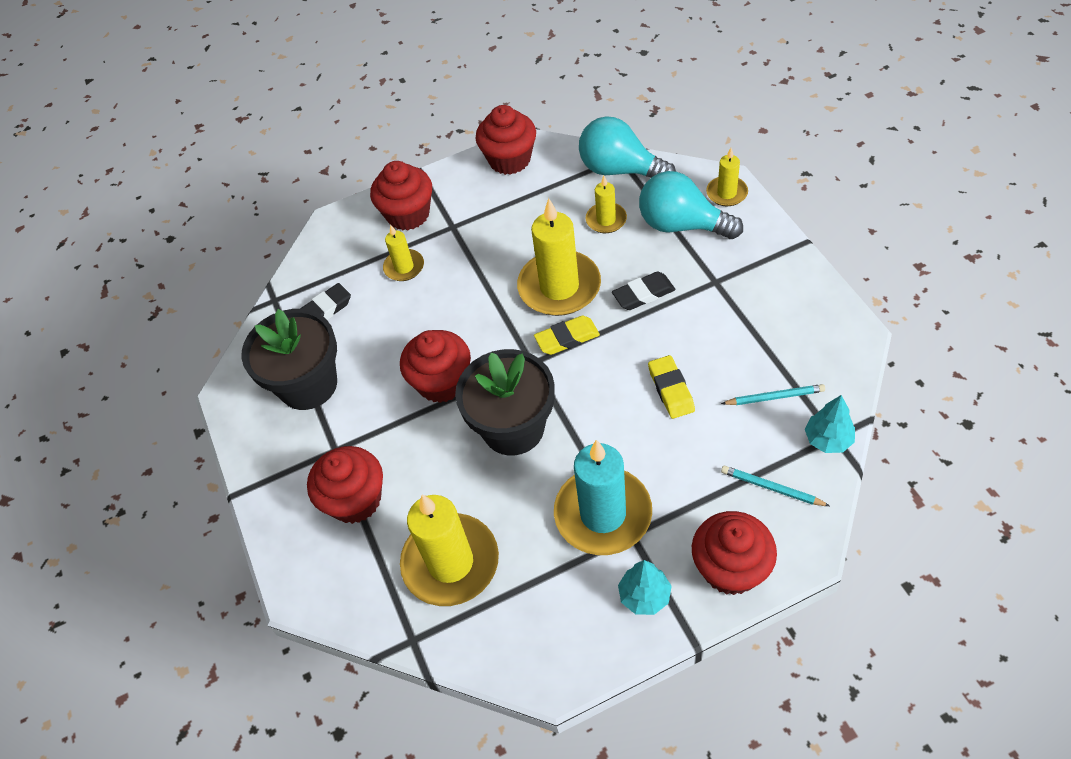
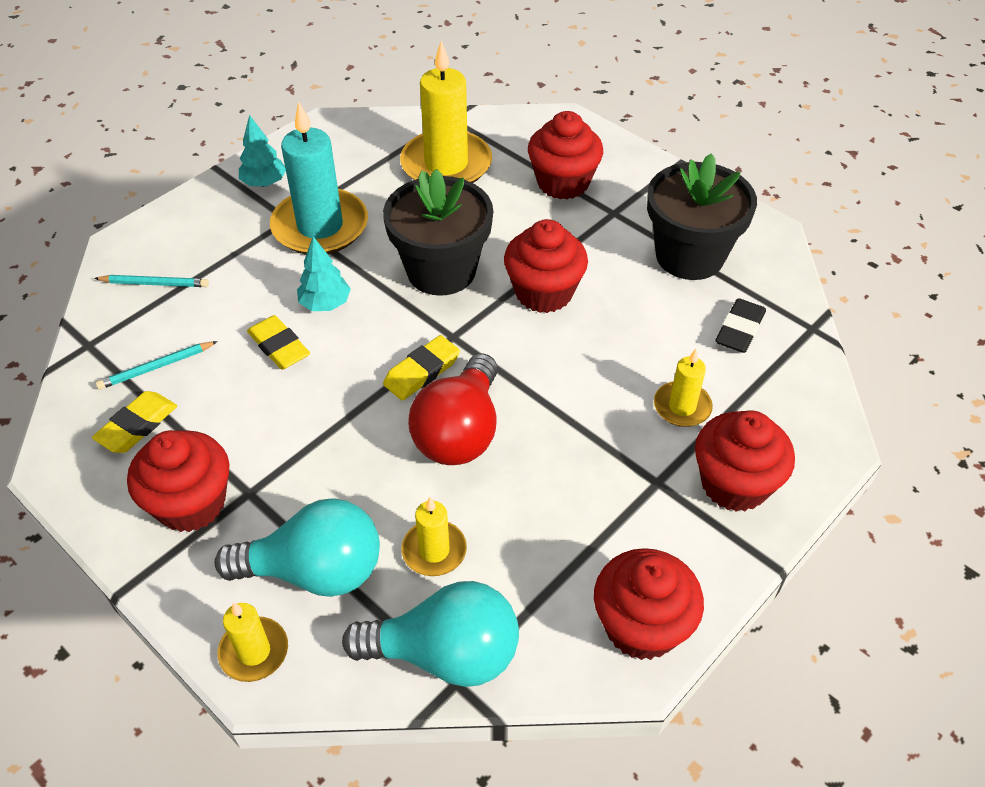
camera: 150 degrees right, 5 degrees down
(559, 287) = (459, 432): yellow candle -> red light bulb
(643, 294) = (343, 450): black eraser -> none
(730, 568) = (189, 217): red cupcake -> red cupcake (191, 503)
(792, 349) = (137, 426): none -> yellow eraser
(828, 440) = (94, 339): turquoise tree -> turquoise tree (325, 304)

